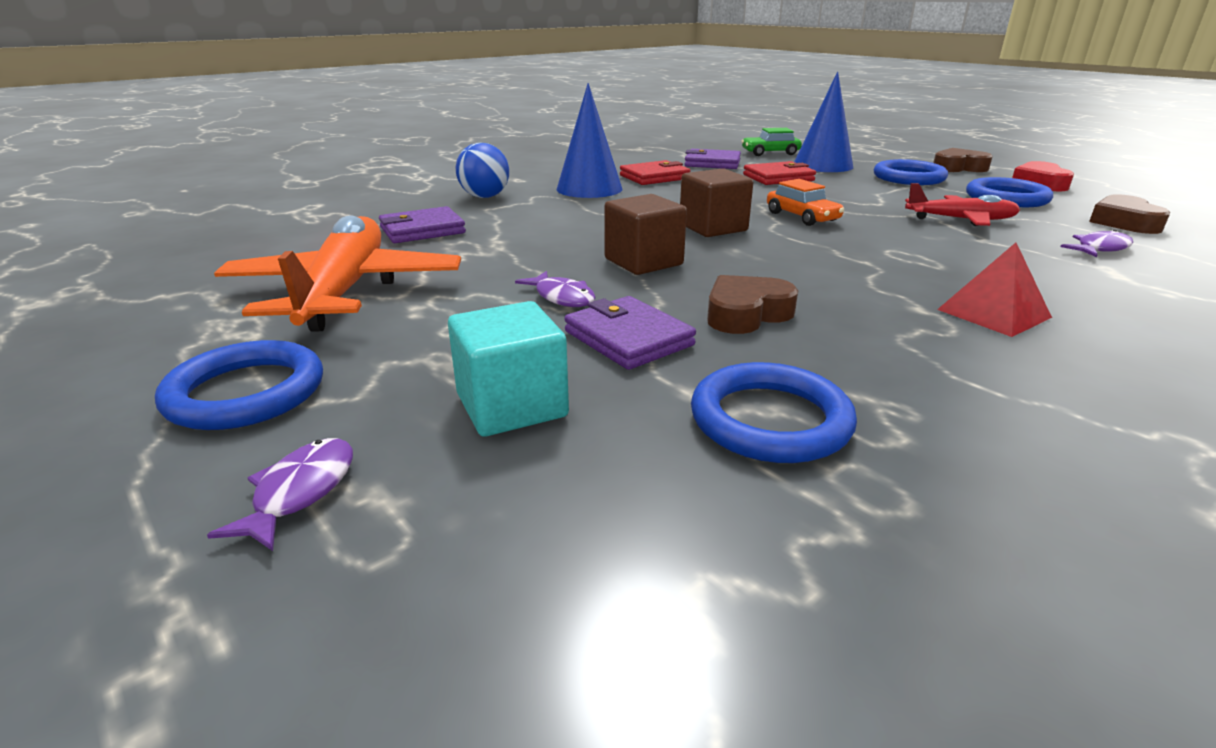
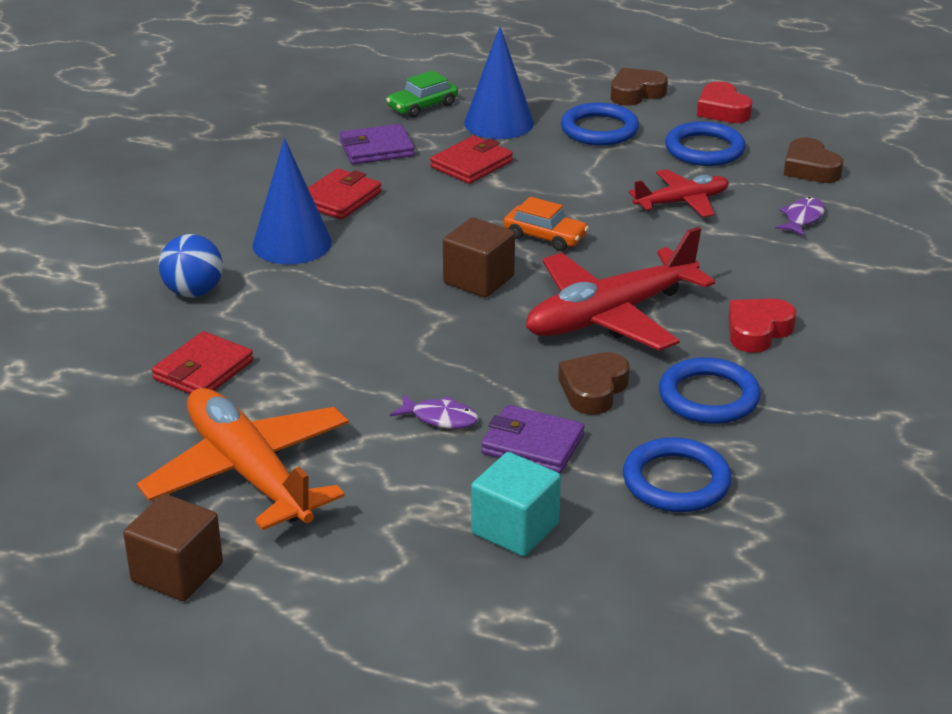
camera: 30 degrees left, 5 degrees up
(246, 393) = (325, 587): blue ring -> blue ring (708, 397)
(300, 492) = (463, 628): purple fish -> none
(422, 230) = (203, 370): purple wallet -> red wallet
(643, 262) = (462, 351): brown cube -> brown cube (177, 572)
(819, 269) = (610, 316): none -> red plane
(993, 313) = (757, 331): red pyramid -> red heart

